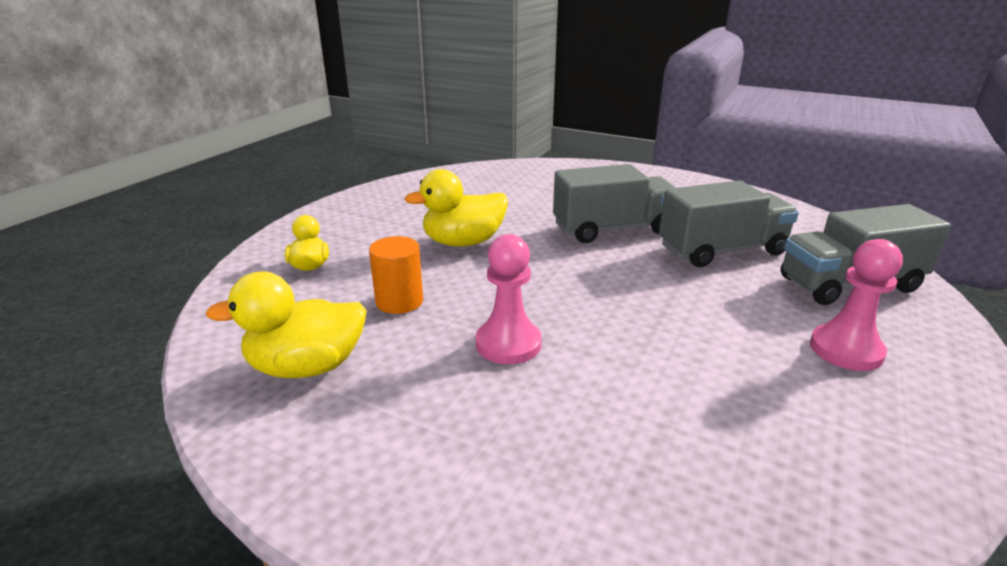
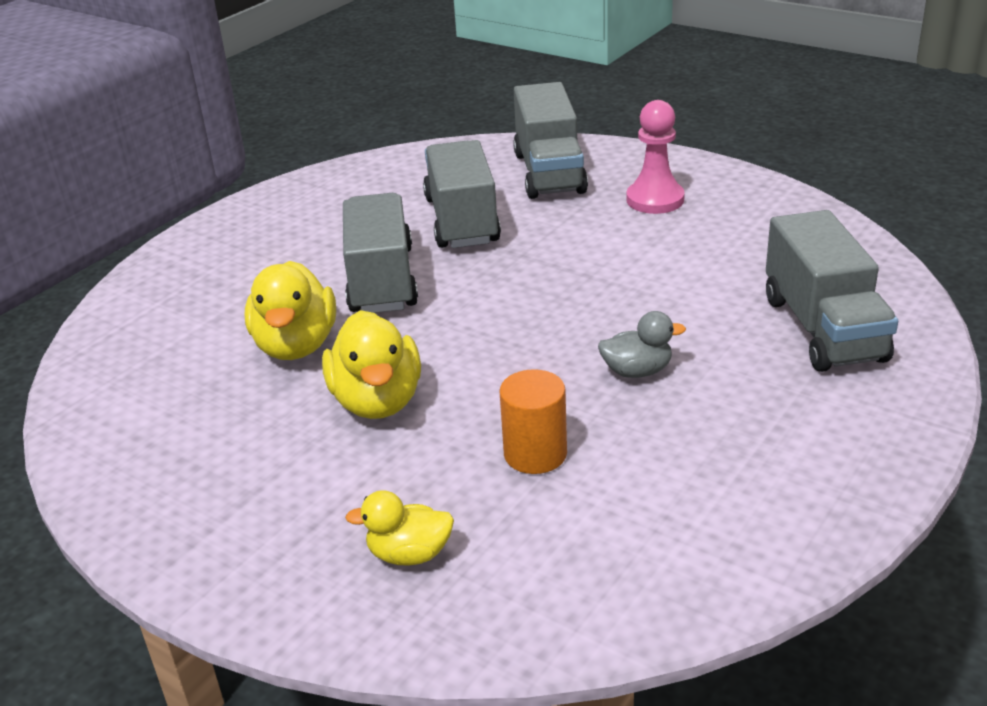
camera: 80 degrees left, 5 degrees up
(307, 367) = (678, 520): yellow duck -> yellow duck (296, 345)
(508, 344) = (637, 371): pink pawn -> grey duck
(612, 477) = (823, 329): none -> grey truck

